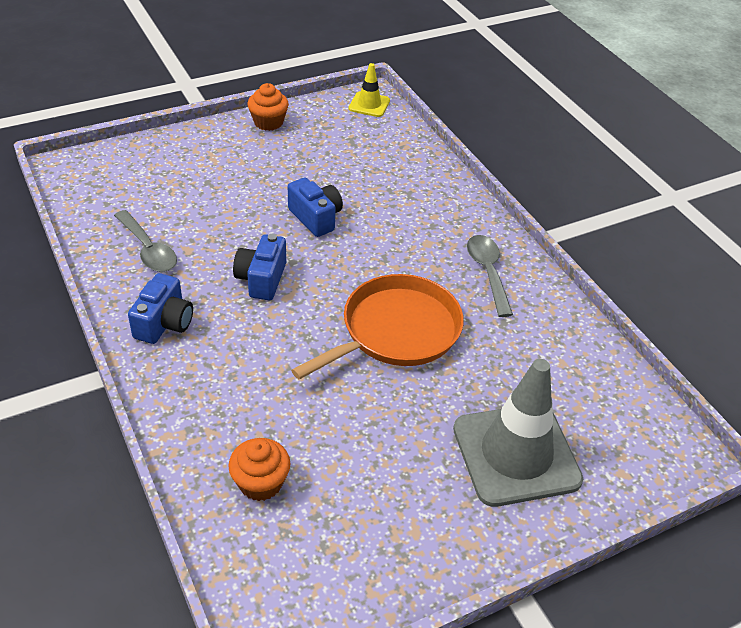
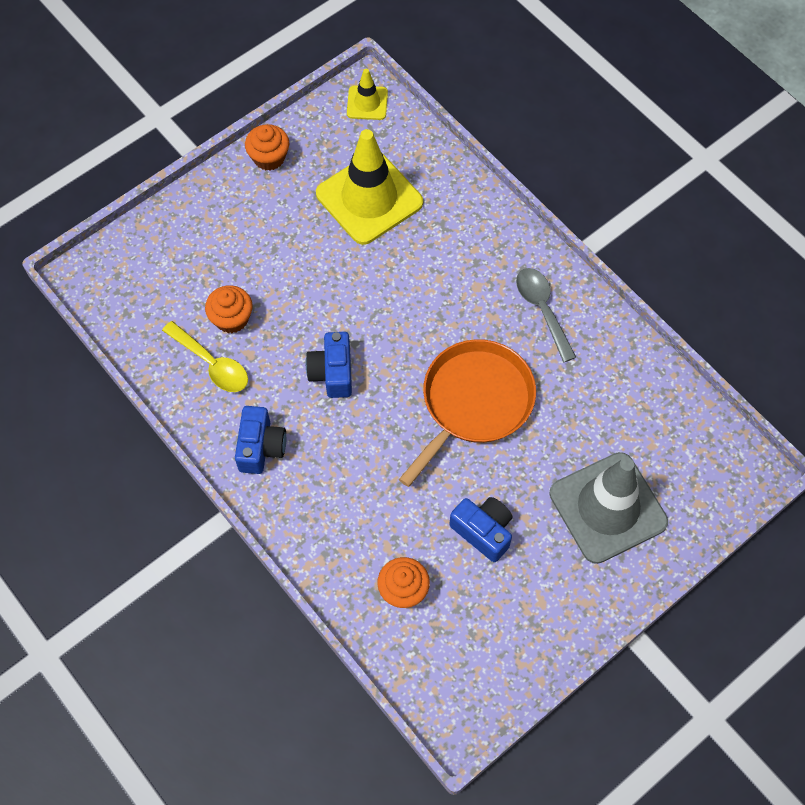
camera: 10 degrees left, 20 degrees up
(148, 249) = (212, 364): grey spoon -> yellow spoon
(183, 221) = (231, 319): none -> orange cupcake
(316, 218) = (360, 281): blue camera -> blue camera (483, 531)
(347, 164) = (369, 198): none -> yellow traffic cone

